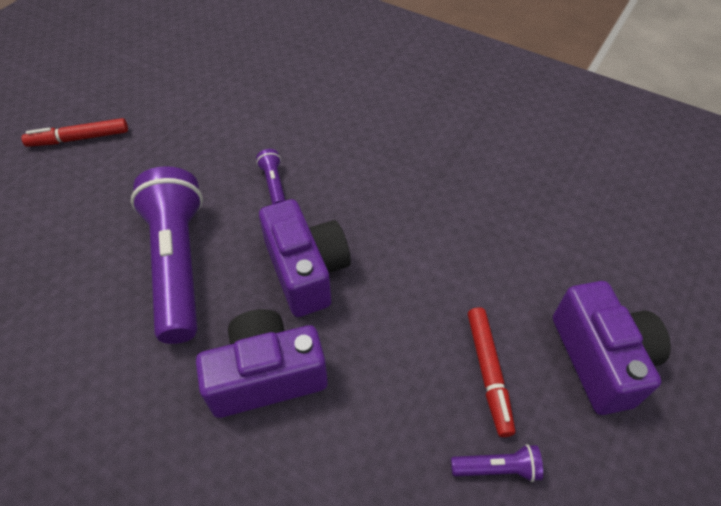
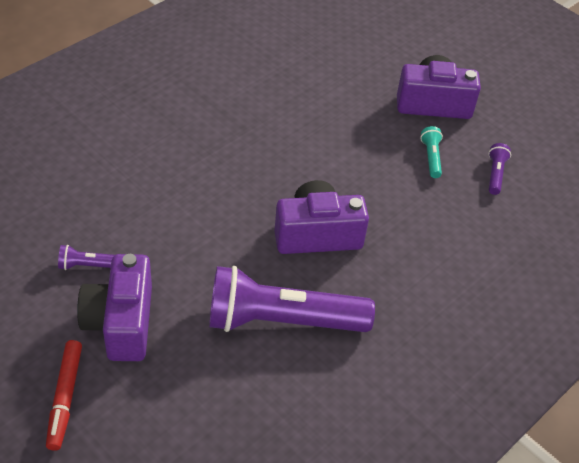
camera: 80 degrees left, 5 degrees down
(266, 375) = (407, 276): purple camera -> purple camera (121, 323)
(274, 184) = (209, 238): purple flashlight -> purple flashlight (88, 265)
(488, 372) = (431, 157): red marker -> turquoise flashlight

